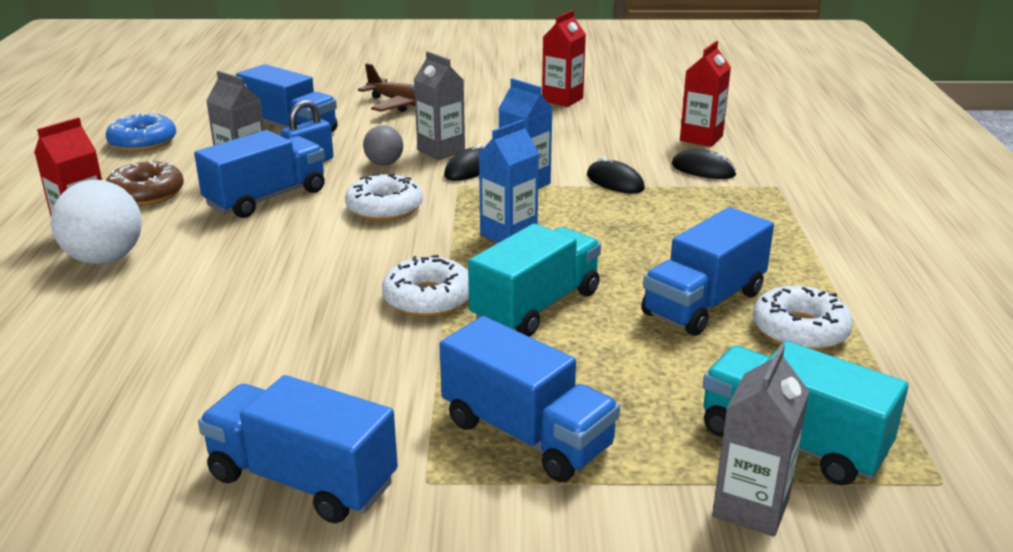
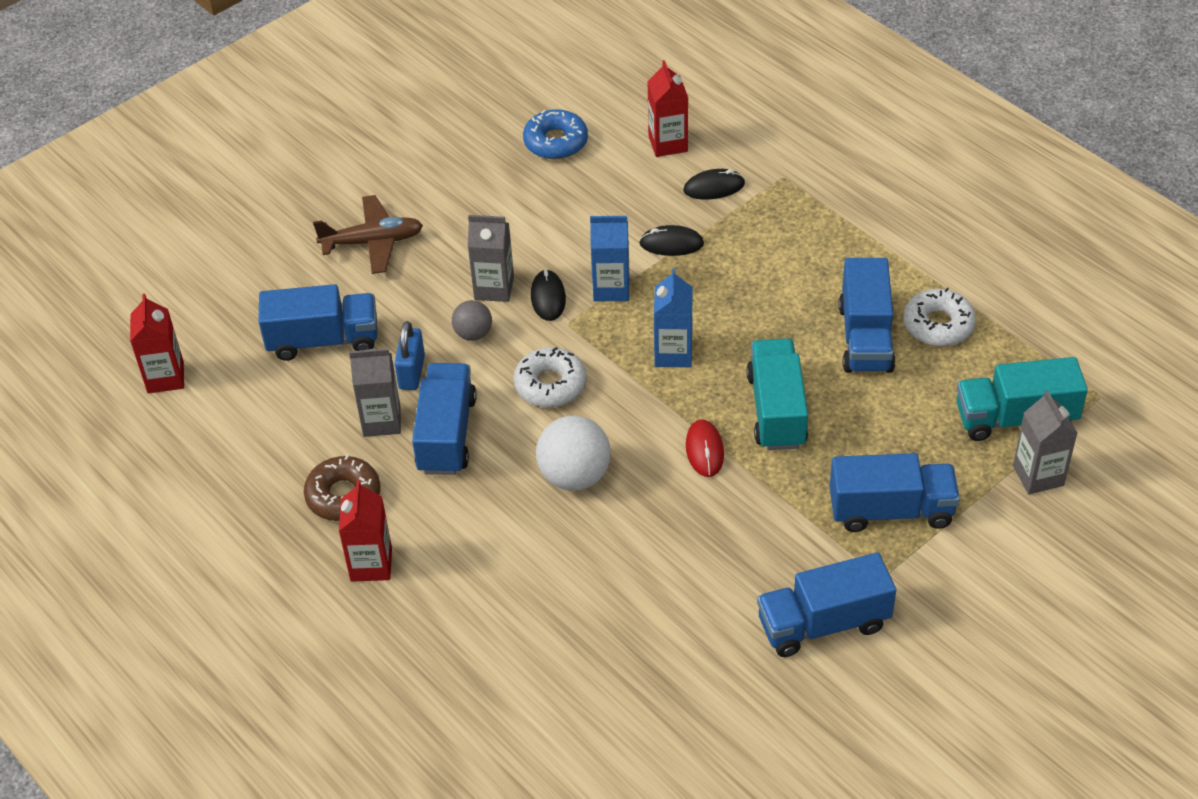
camera: 40 degrees left, 20 degrees up
(105, 259) = (435, 574): white ball -> white ball (574, 476)
(143, 142) = (224, 443): blue donut -> blue donut (555, 142)
(428, 298) = (704, 450): white donut -> red mouse
(562, 100) = (495, 151): red carton -> red carton (165, 377)

